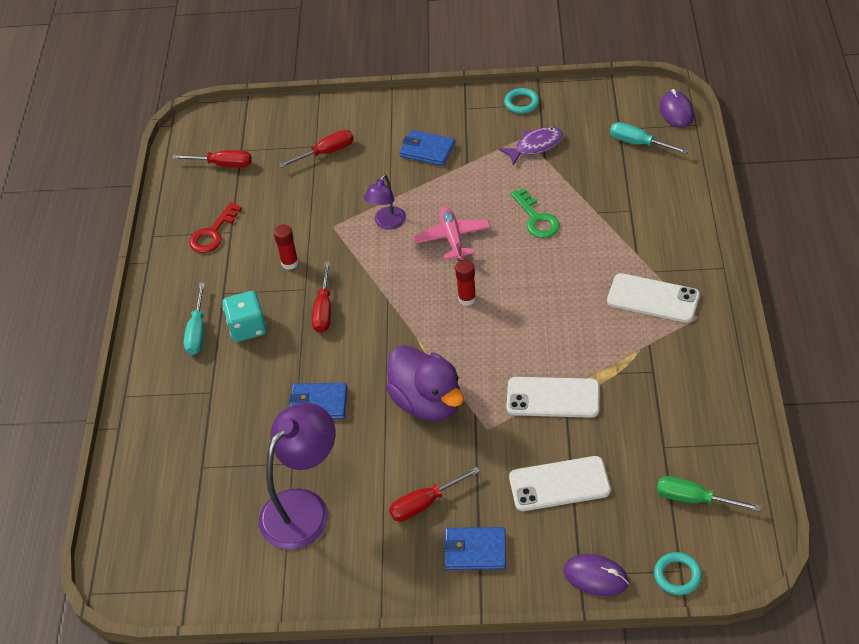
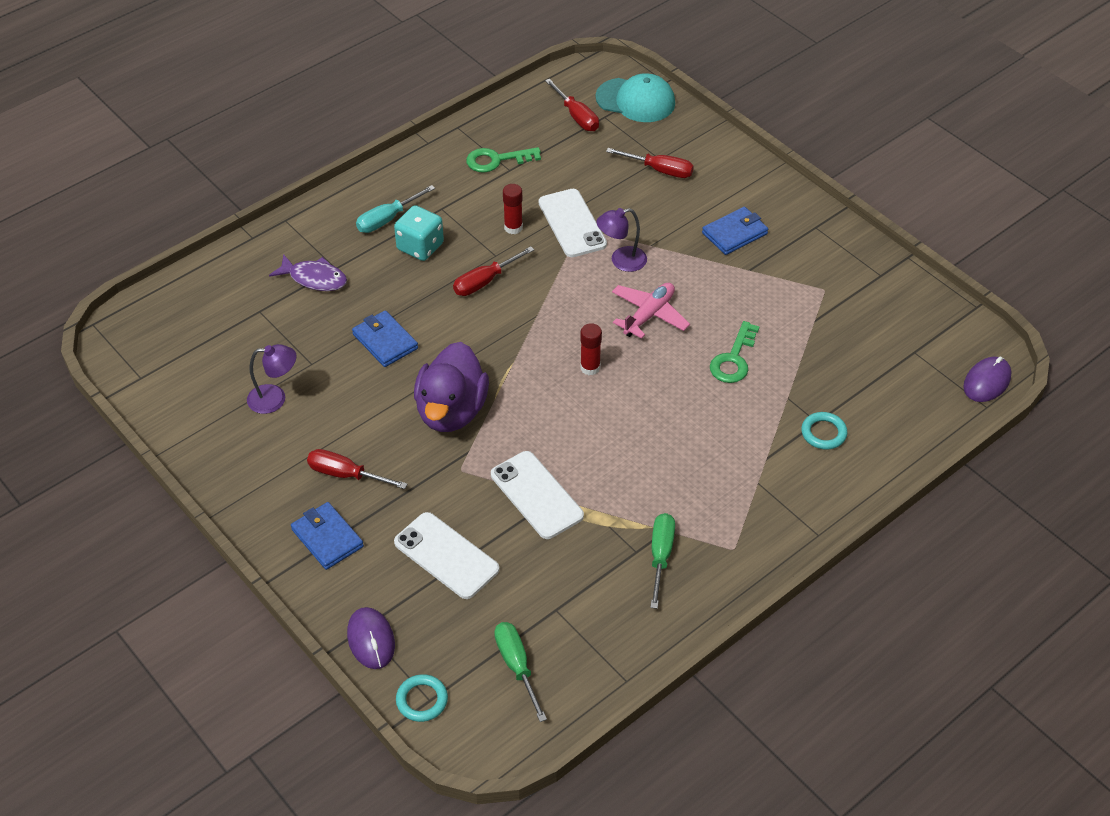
camera: 45 degrees right, 0 degrees up
(213, 233) = (497, 160): red key -> green key
(246, 125) = (636, 100): none -> turquoise cap
(304, 507) = (275, 399): purple lamp -> purple lamp, size x0.54
(427, 150) = (734, 233): blue wallet -> blue wallet turned 75 degrees clockwise
(521, 103) = (866, 261): turquoise ring -> turquoise ring (823, 433)
(535, 146) = (823, 304): purple fish -> purple fish (314, 278)
(638, 143) = (911, 377): turquoise screwdriver -> none
(653, 298) = (723, 501): white phone -> white phone (572, 223)
(668, 360) = (660, 555): none -> green screwdriver

